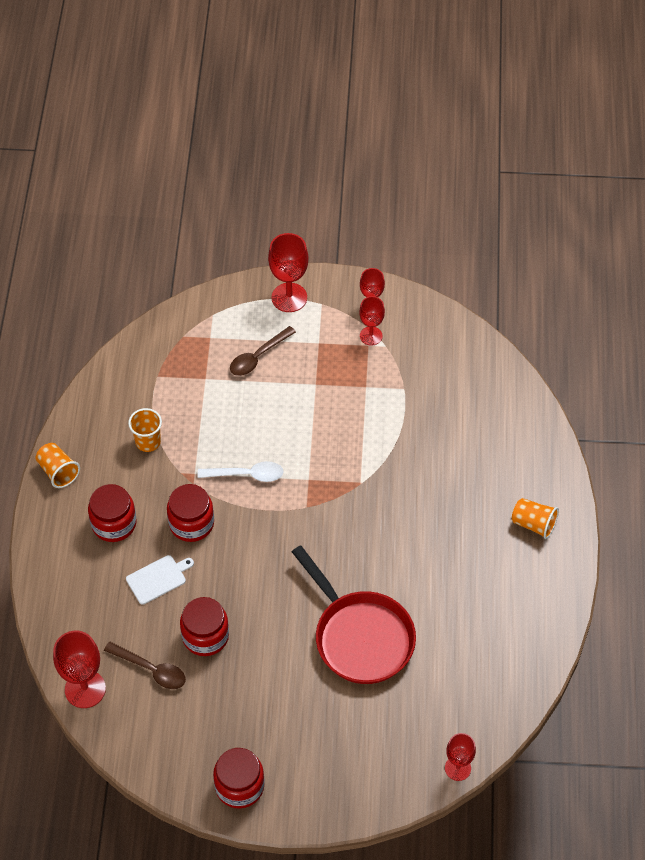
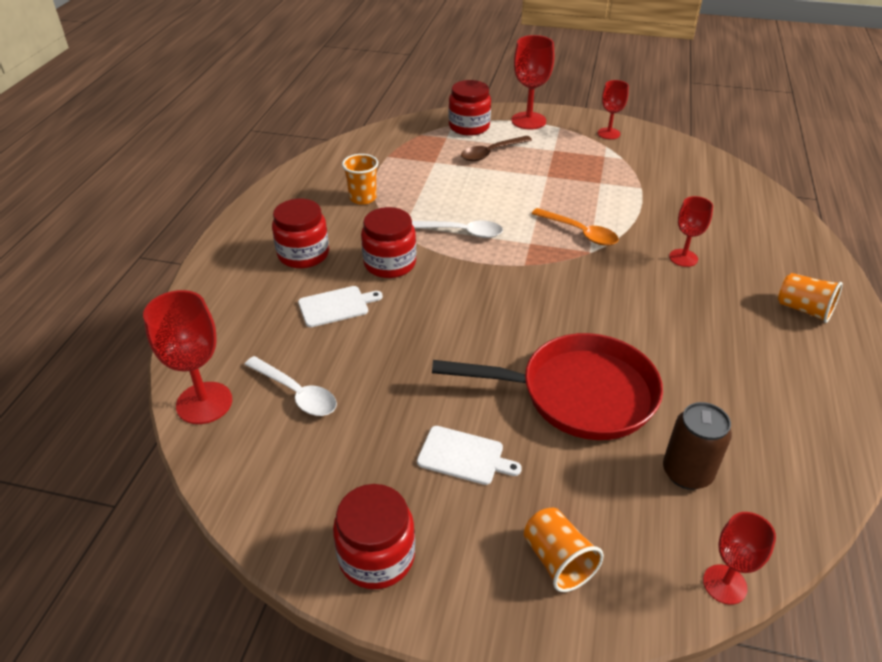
camera: 10 degrees right, 15 degrees down
(58, 471) = (261, 209): orange cup -> orange cup (557, 560)
(151, 669) = (296, 393): brown spoon -> white spoon
(205, 636) = (376, 367): red jar -> red jar (469, 127)
(283, 703) = (464, 456): none -> white cutting board
(350, 459) = (580, 232): none -> orange spoon
(360, 637) = (578, 394): red pan -> red pan turned 60 degrees counterclockwise
(371, 336) = (607, 150): red goblet -> red goblet (683, 258)
(437, 691) = (687, 473): none -> brown can

